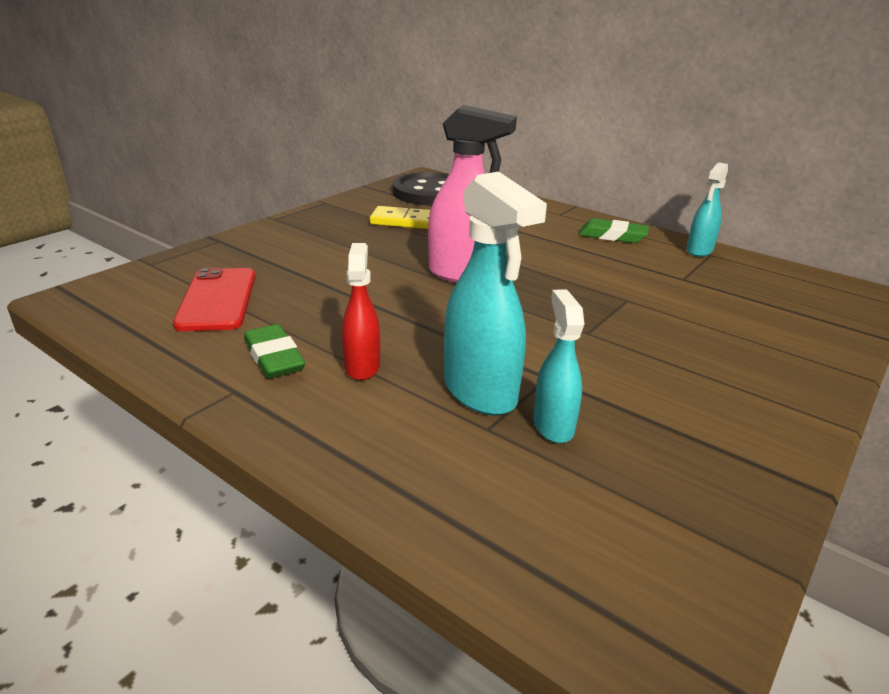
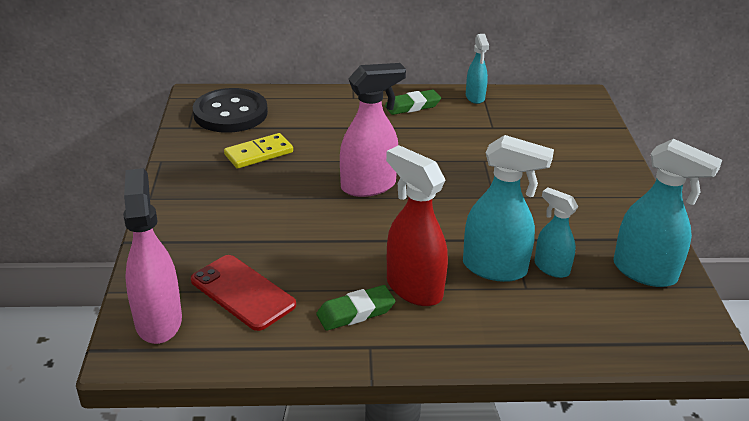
camera: 40 degrees left, 5 degrees up
(128, 289) = (158, 321): none -> pink spray bottle
(274, 357) = (355, 312): green eraser -> green eraser turned 45 degrees counterclockwise
(362, 366) = (413, 288): red spray bottle -> red spray bottle, size x1.66
(692, 499) = (645, 272): none -> turquoise spray bottle

